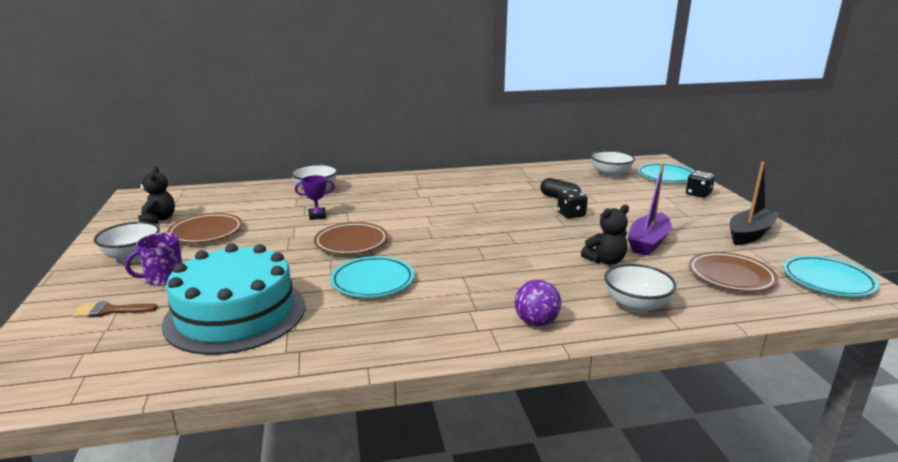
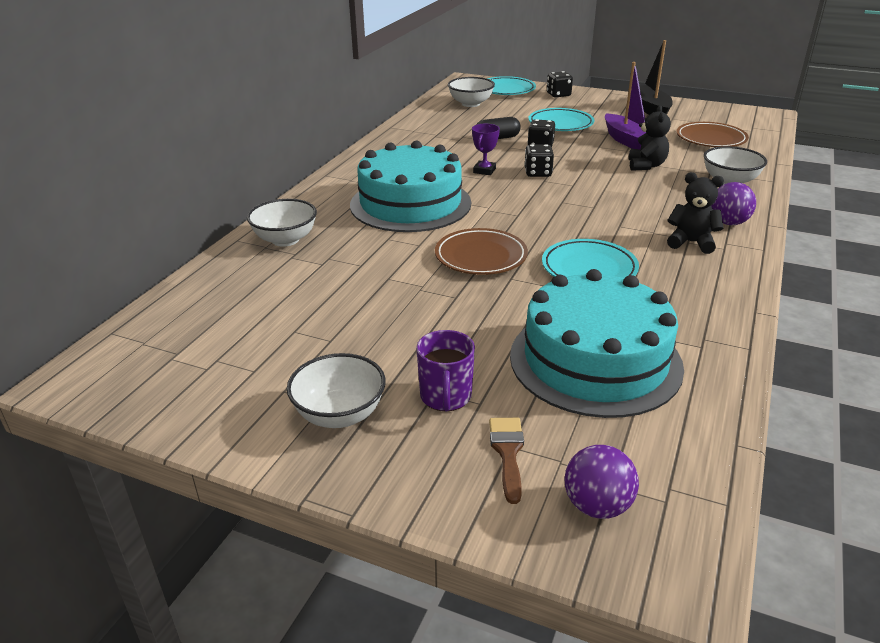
camera: 55 degrees left, 10 degrees up
(60, 352) = (597, 506): none -> purple ball
(110, 311) = (507, 452): brown brush -> brown brush turned 150 degrees clockwise
(158, 220) = (219, 374): black teddy bear -> black teddy bear (691, 242)
(206, 232) = (327, 342): brown plate -> none
(317, 216) = (376, 258): purple trophy -> purple trophy (484, 171)
(405, 204) = (410, 204): none -> turquoise cake
(517, 226) = (538, 173): none -> black dice
(827, 280) = (741, 118): turquoise plate -> turquoise plate (560, 124)

